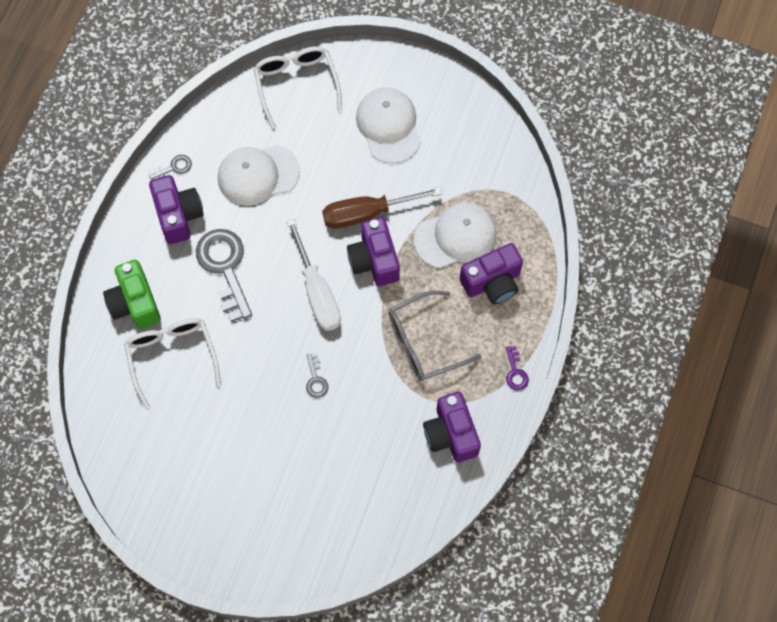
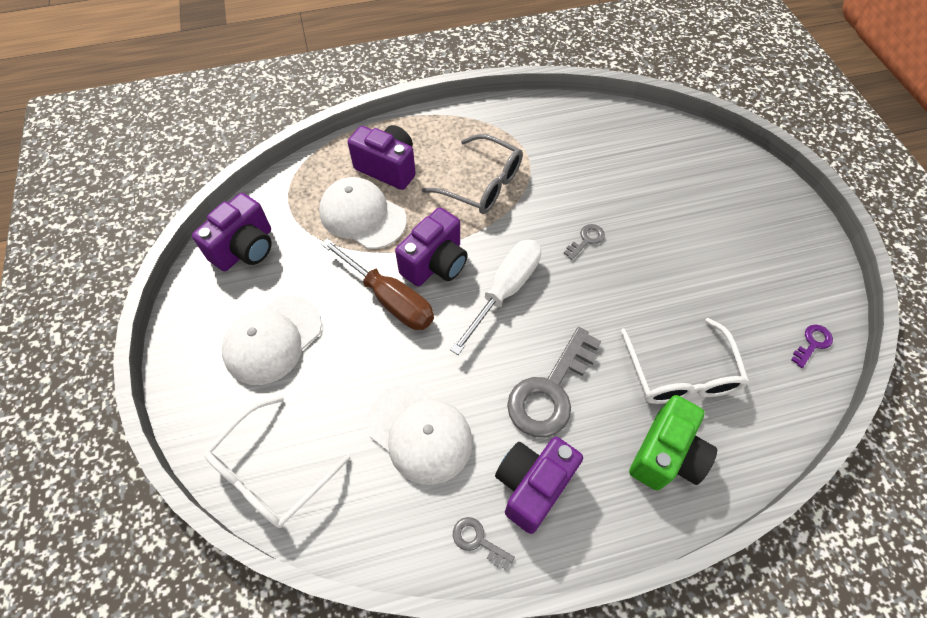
camera: 125 degrees left, 10 degrees down
(172, 356) = (681, 374): white glasses -> white glasses turned 45 degrees counterclockwise
(451, 434) = (542, 128): purple camera -> purple camera (245, 249)
(515, 372) = (455, 116): purple key -> purple key (812, 343)

